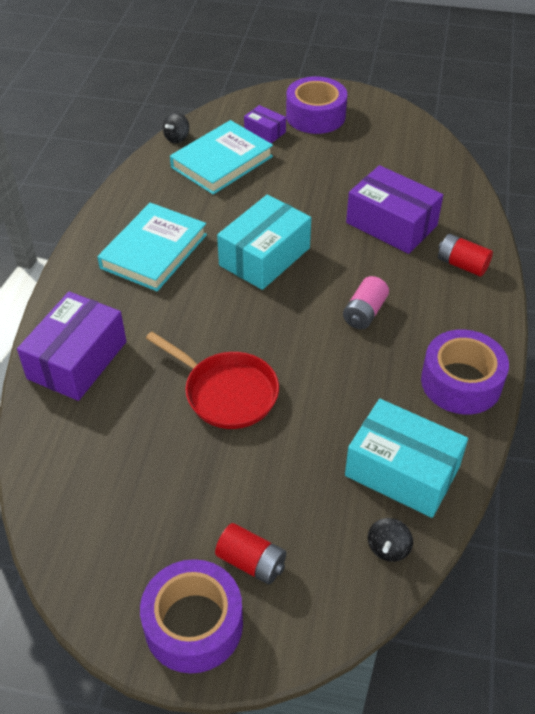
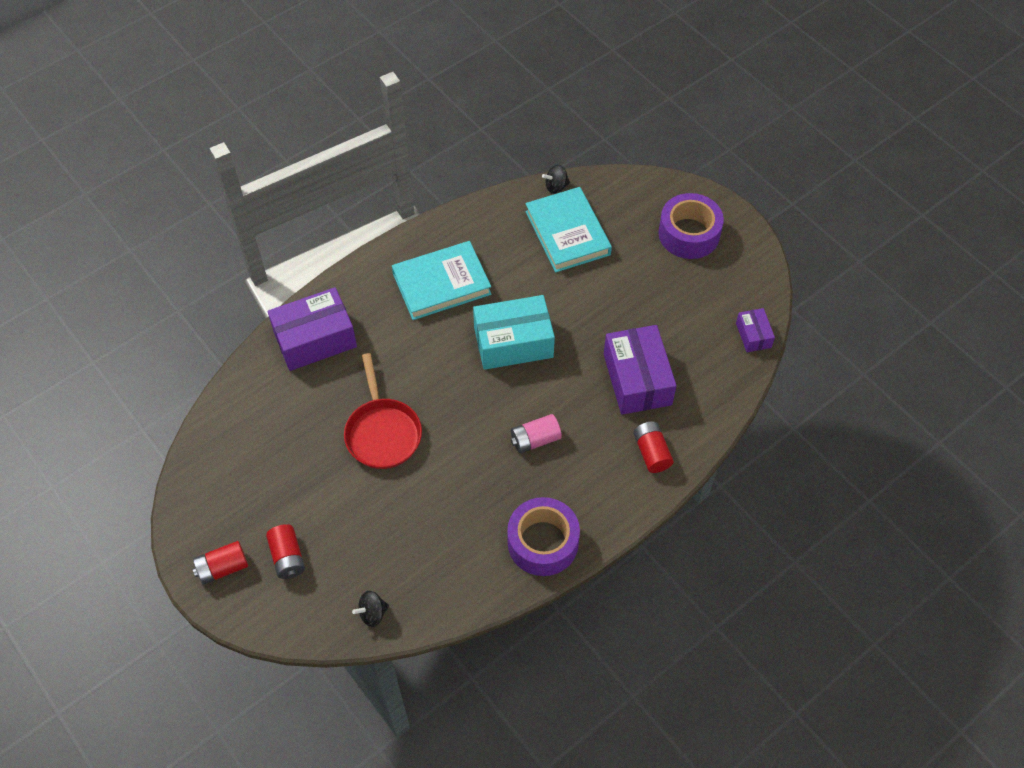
camera: 40 degrees right, 10 degrees up
(193, 624) = (223, 568): purple tape -> red battery
(222, 162) = (567, 233): turquoise book -> turquoise book turned 75 degrees clockwise
(265, 132) = (630, 224): purple box -> purple box (753, 335)
(402, 471) = (434, 572): turquoise box -> none

